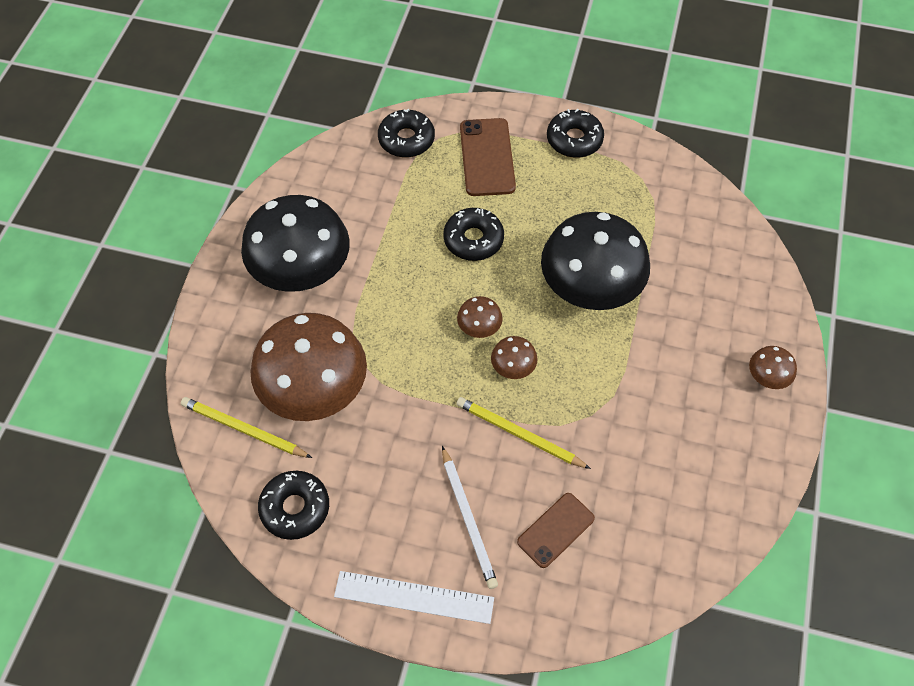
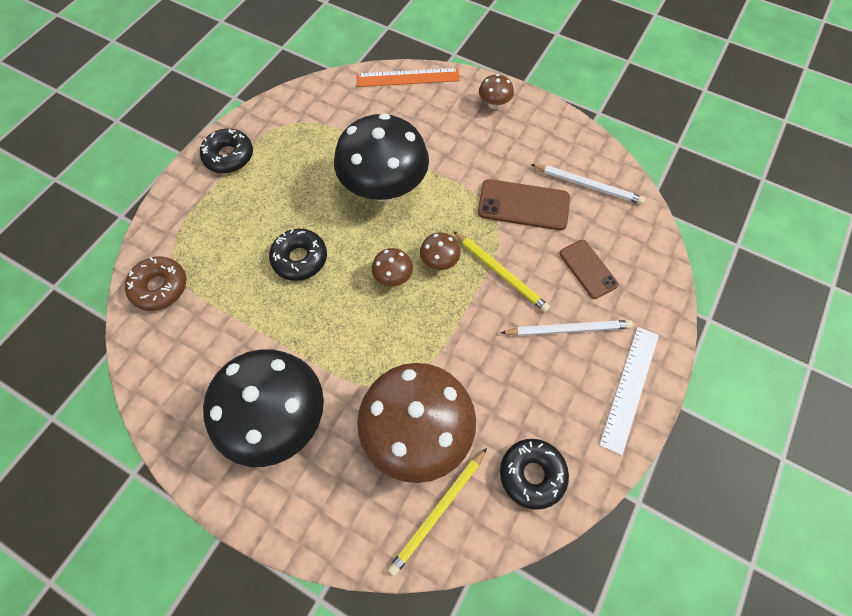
camera: 75 degrees left, 5 degrees up
(406, 139) = (160, 287): black donut -> brown donut
(487, 157) = (215, 225): brown phone -> brown phone (523, 205)
(519, 434) = (501, 273): yellow pencil -> yellow pencil turned 90 degrees counterclockwise
(681, 513) = (588, 185): none -> white pencil
(764, 273) = (408, 78): none -> orange ruler

